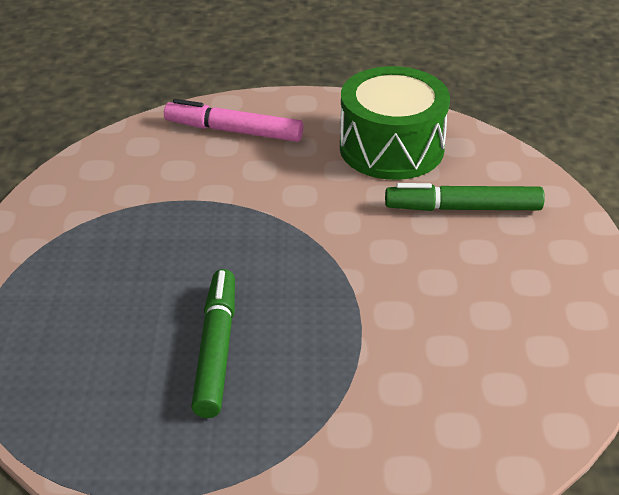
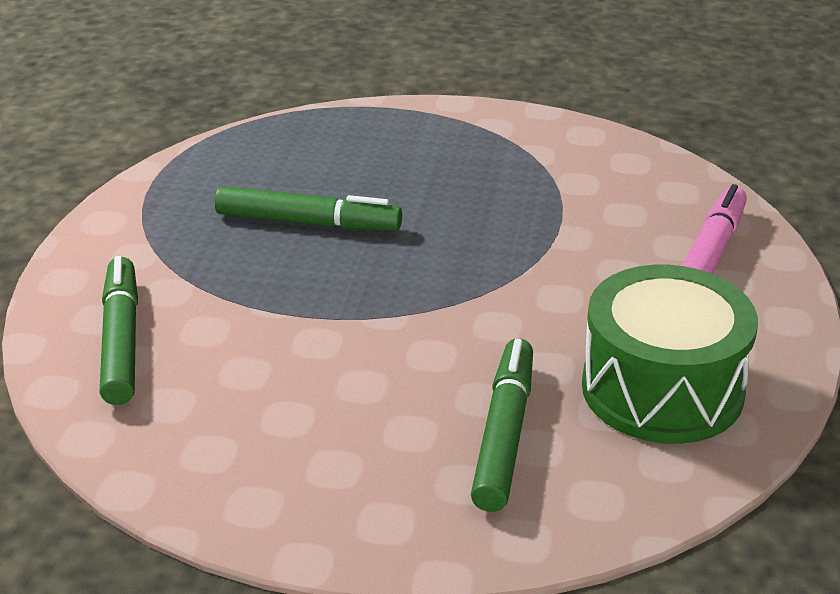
camera: 100 degrees right, 5 degrees down
(435, 442) = (122, 340): none -> green marker

